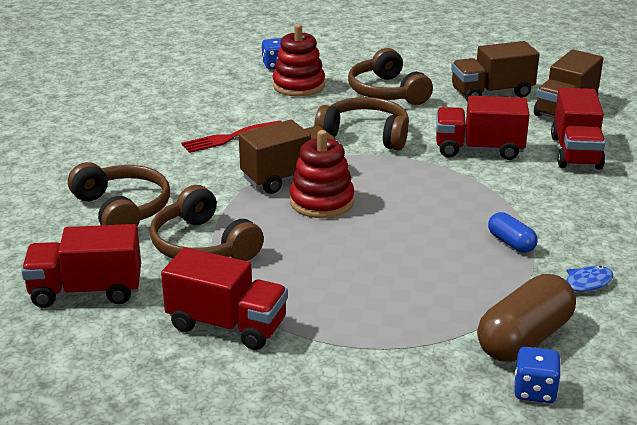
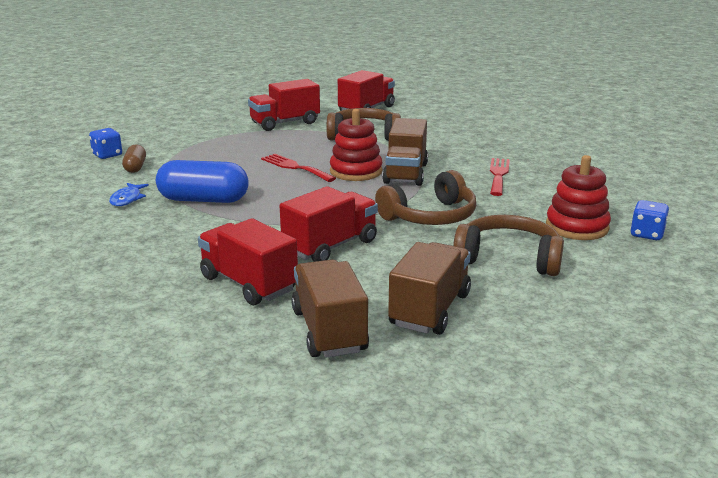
camera: 130 degrees right, 5 degrees down
(123, 209) = (438, 130): brown headphones -> none
(362, 238) = (295, 167): none -> red fork
(511, 243) = (203, 200): blue capsule -> blue capsule, size x1.88
(524, 339) = (135, 167): brown capsule -> brown capsule, size x0.53

